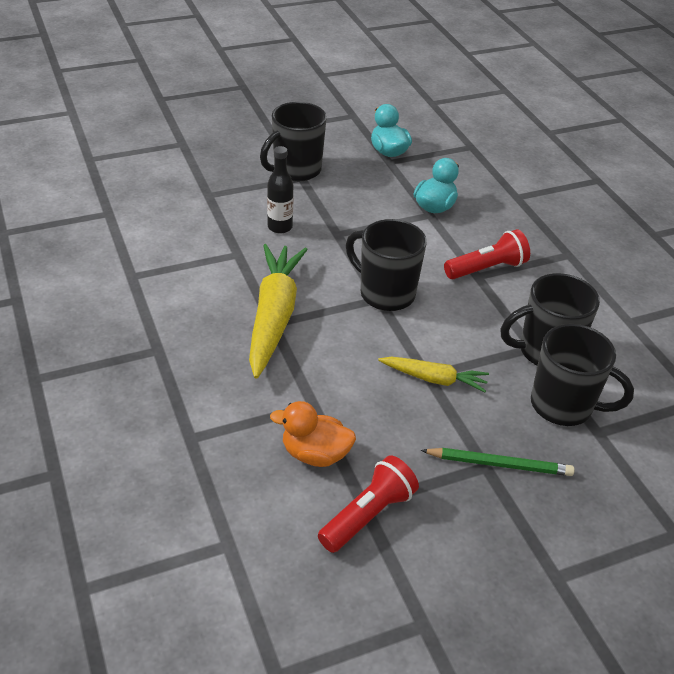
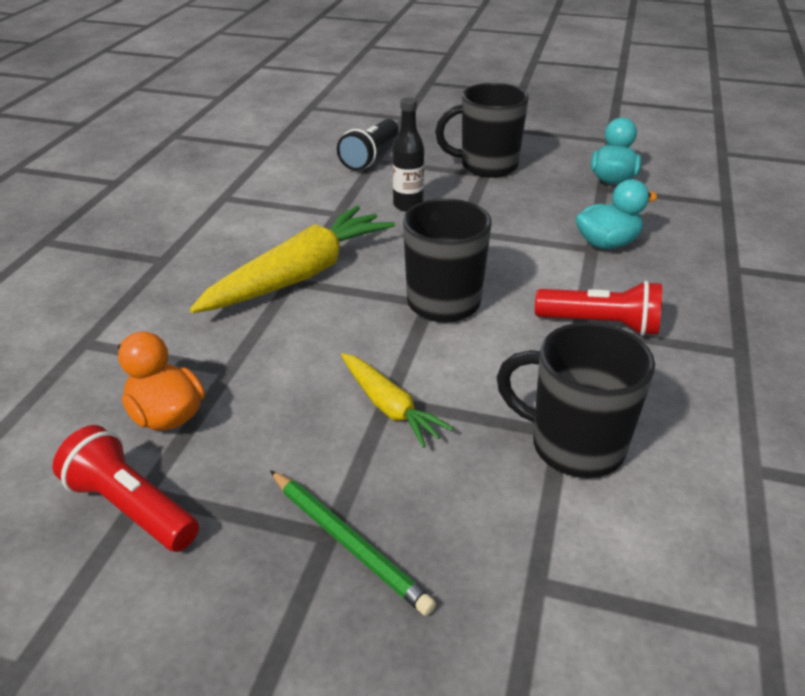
camera: 40 degrees right, 5 degrees down
(201, 192) = (370, 156): none -> black flashlight
(368, 515) = (131, 507): red flashlight -> red flashlight turned 135 degrees counterclockwise
(563, 406) = (522, 522): black mug -> none

